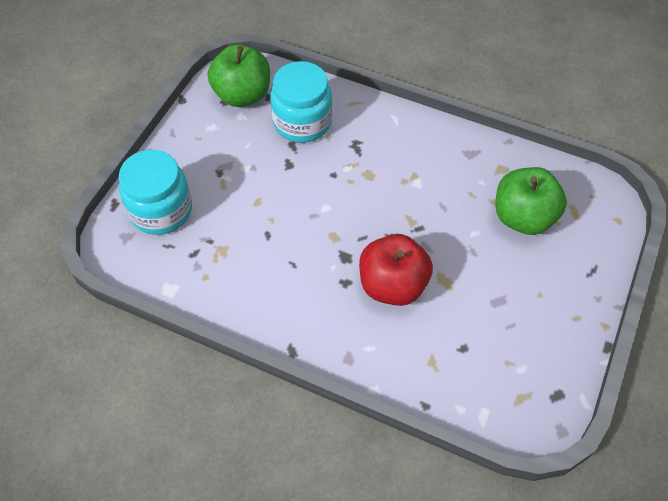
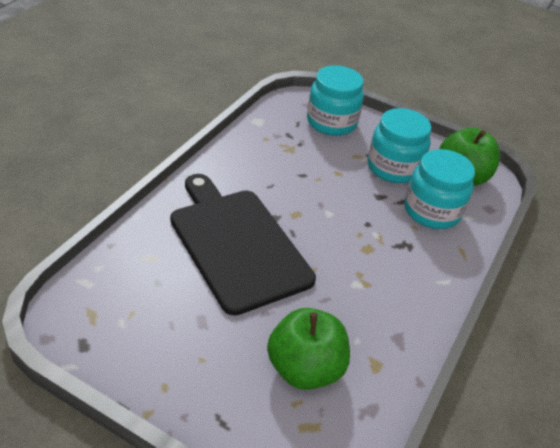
camera: 90 degrees right, 15 degrees down
(238, 151) = (393, 168): none -> turquoise jar
(392, 285) = (236, 244): red apple -> black cutting board

